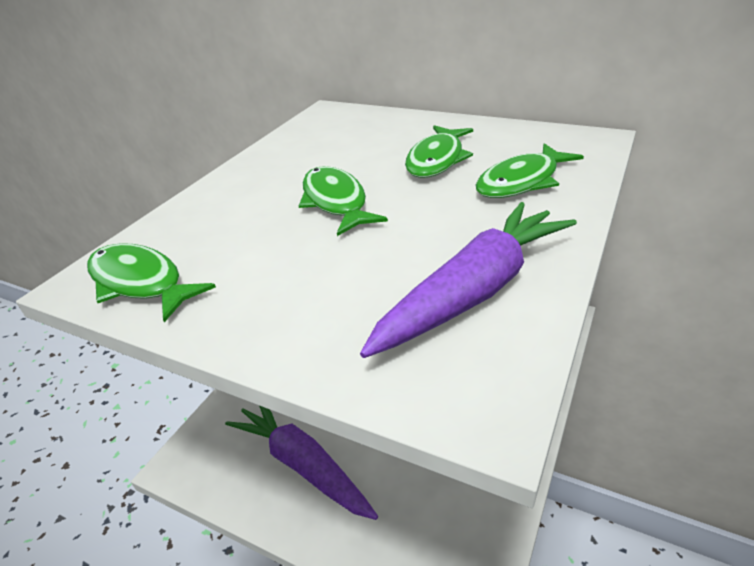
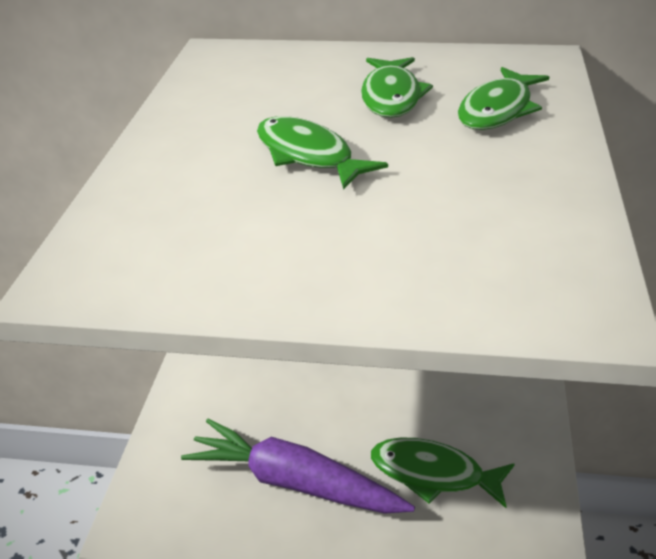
camera: 20 degrees left, 0 degrees up
(140, 282) = (140, 273): green fish -> green fish (433, 474)
(474, 291) = (519, 221): purple carrot -> none

